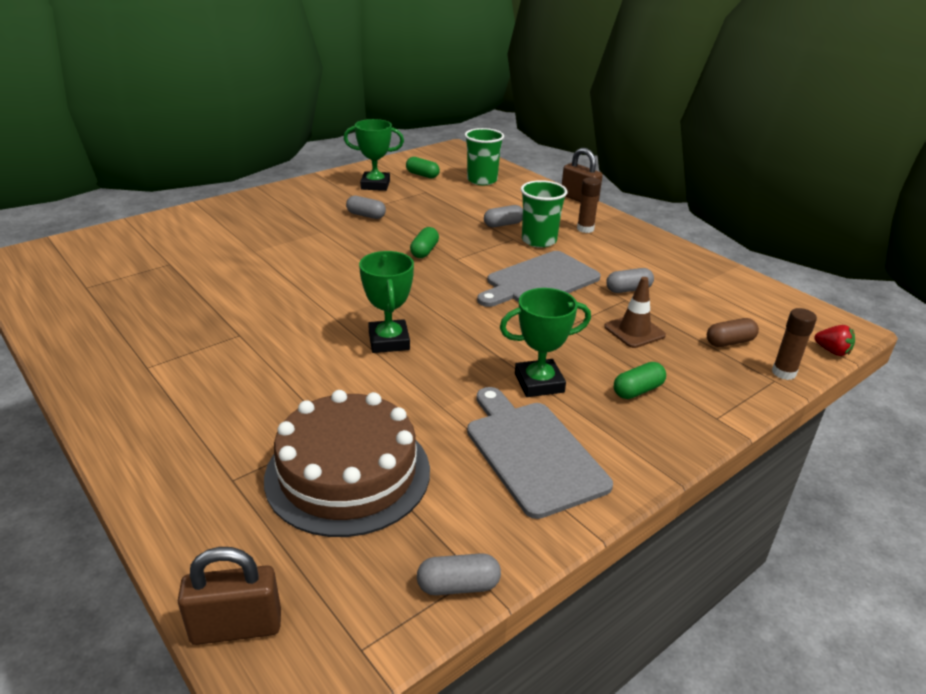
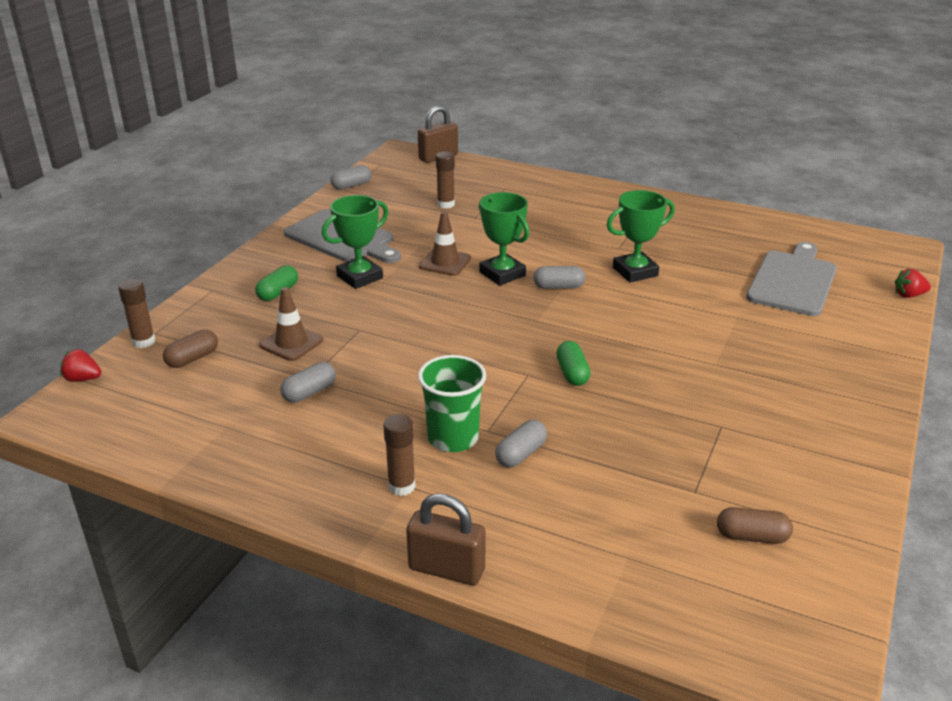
camera: 155 degrees right, 0 degrees up
(107, 229) = (908, 295): none -> red strawberry
(348, 473) = (446, 204): brown cake -> brown glue stick
(366, 215) = (705, 407): grey capsule -> grey capsule (558, 287)
(375, 185) = (781, 477): green trophy -> green trophy (635, 272)
(422, 175) = (752, 536): green capsule -> brown capsule
(434, 373) = (445, 262): none -> brown traffic cone
(482, 180) = (645, 562): green cup -> none
(539, 281) = (414, 373): grey cutting board -> grey cutting board (793, 281)

